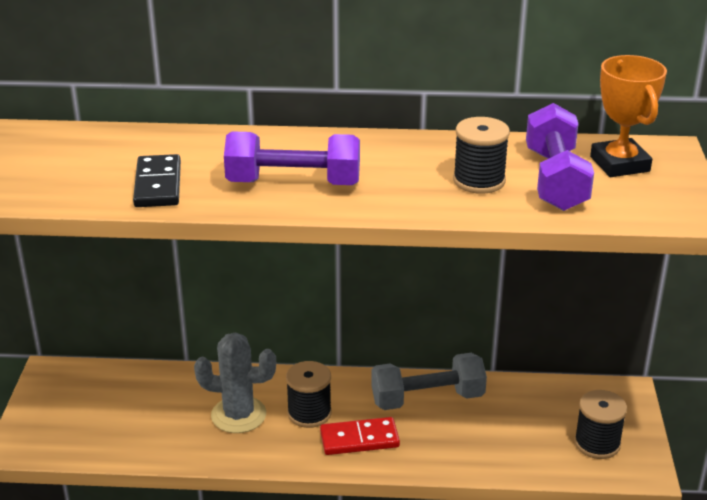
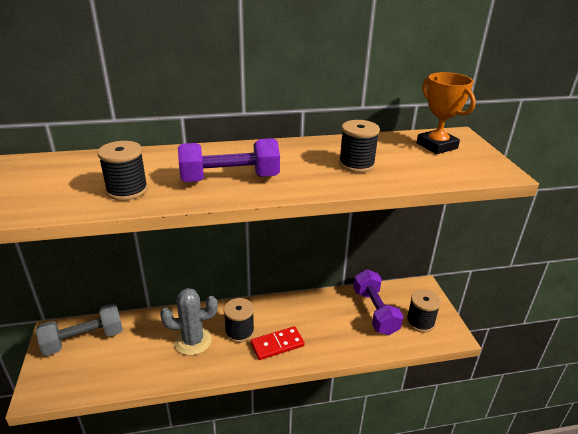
camera: 15 degrees left, 0 degrees up
(158, 185) = (127, 190): black domino -> black spool
(427, 399) = (310, 309): grey dumbbell -> grey dumbbell (84, 339)
(555, 180) = (404, 159): purple dumbbell -> purple dumbbell (375, 311)

